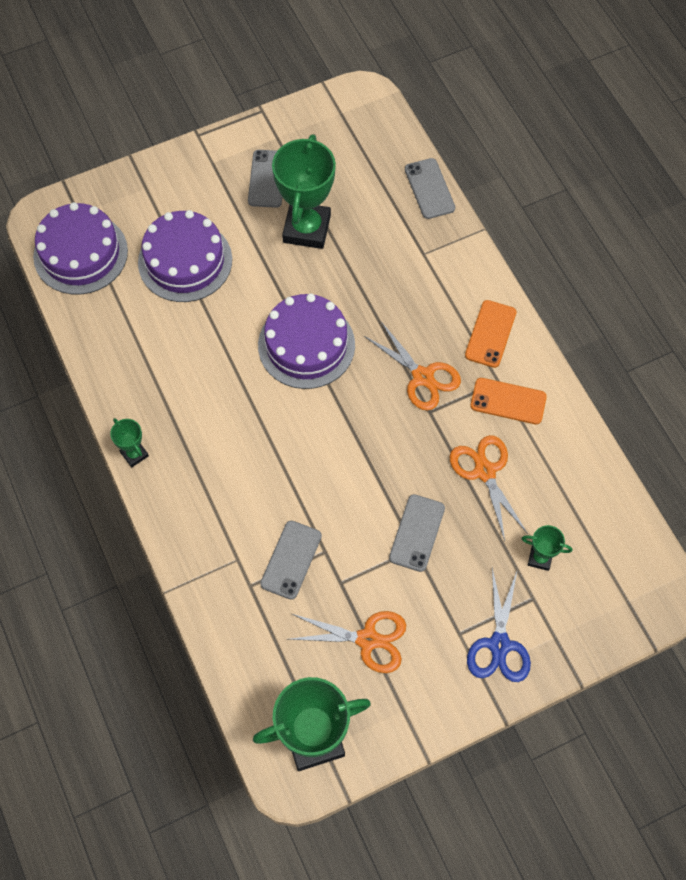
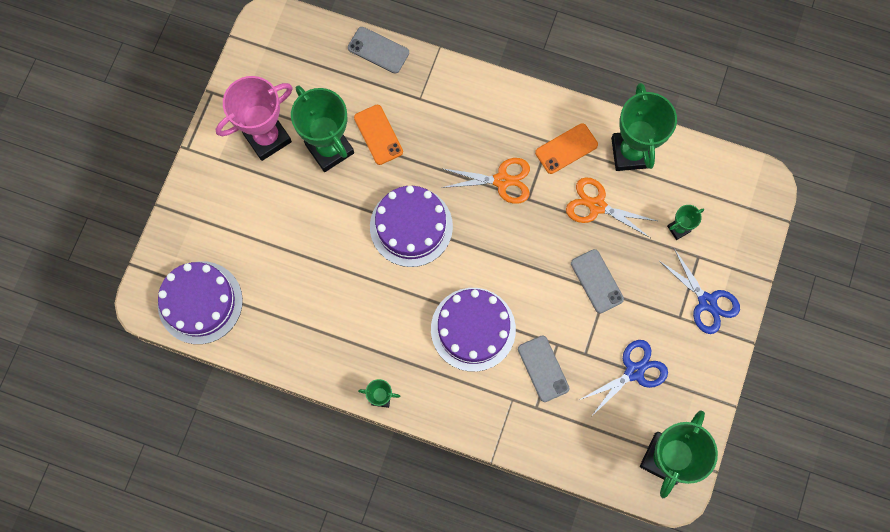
camera: 45 degrees left, 10 degrees up
(185, 261) = (275, 243): purple cake -> purple cake (473, 329)
(267, 179) = (267, 137): grey phone -> pink trophy
(367, 639) = (634, 371): orange scissors -> blue scissors
(490, 334) = (513, 114): orange phone -> orange phone (378, 135)
(564, 455) = (631, 152): none -> green trophy

